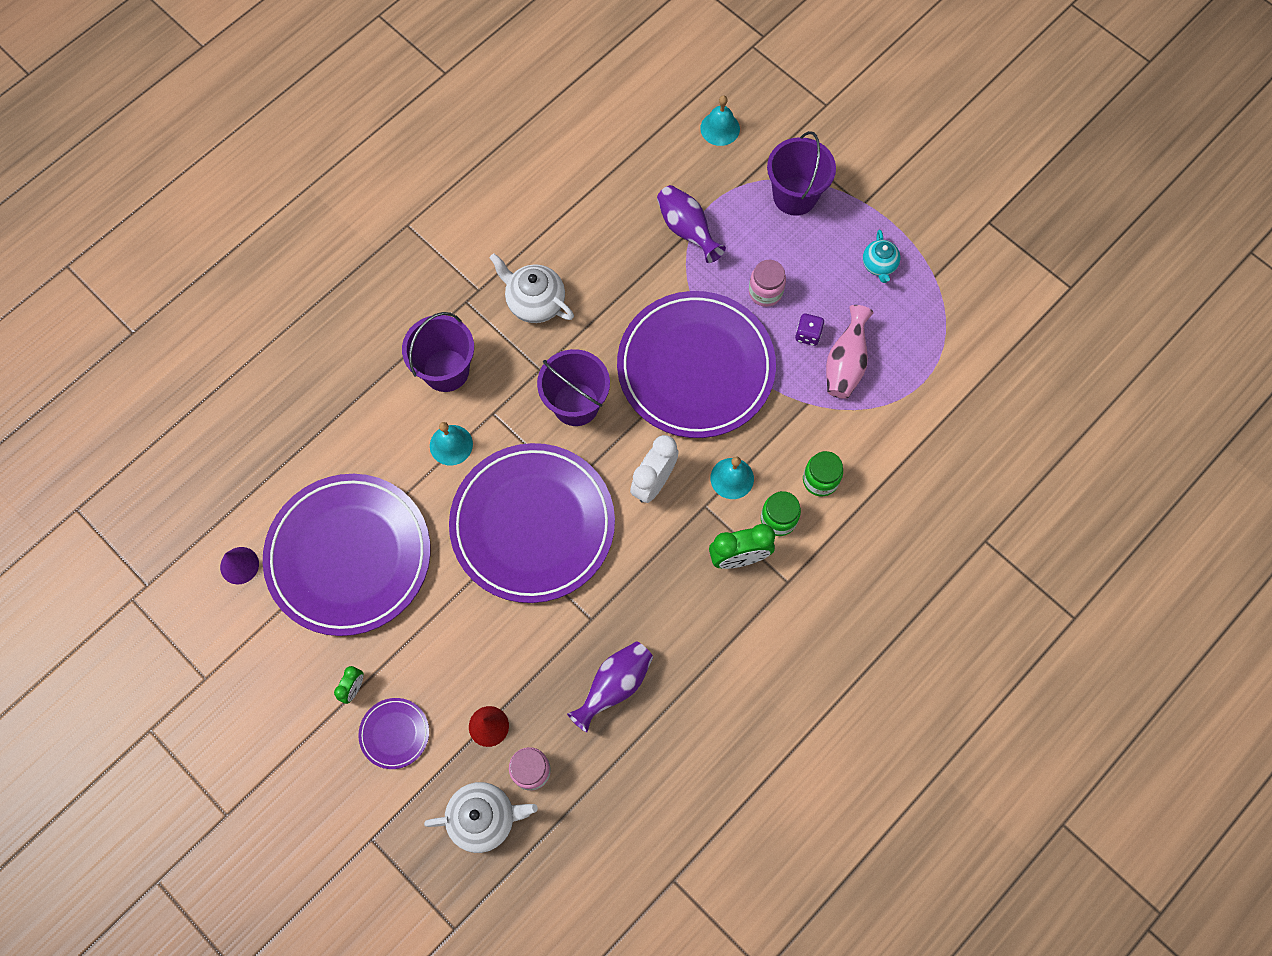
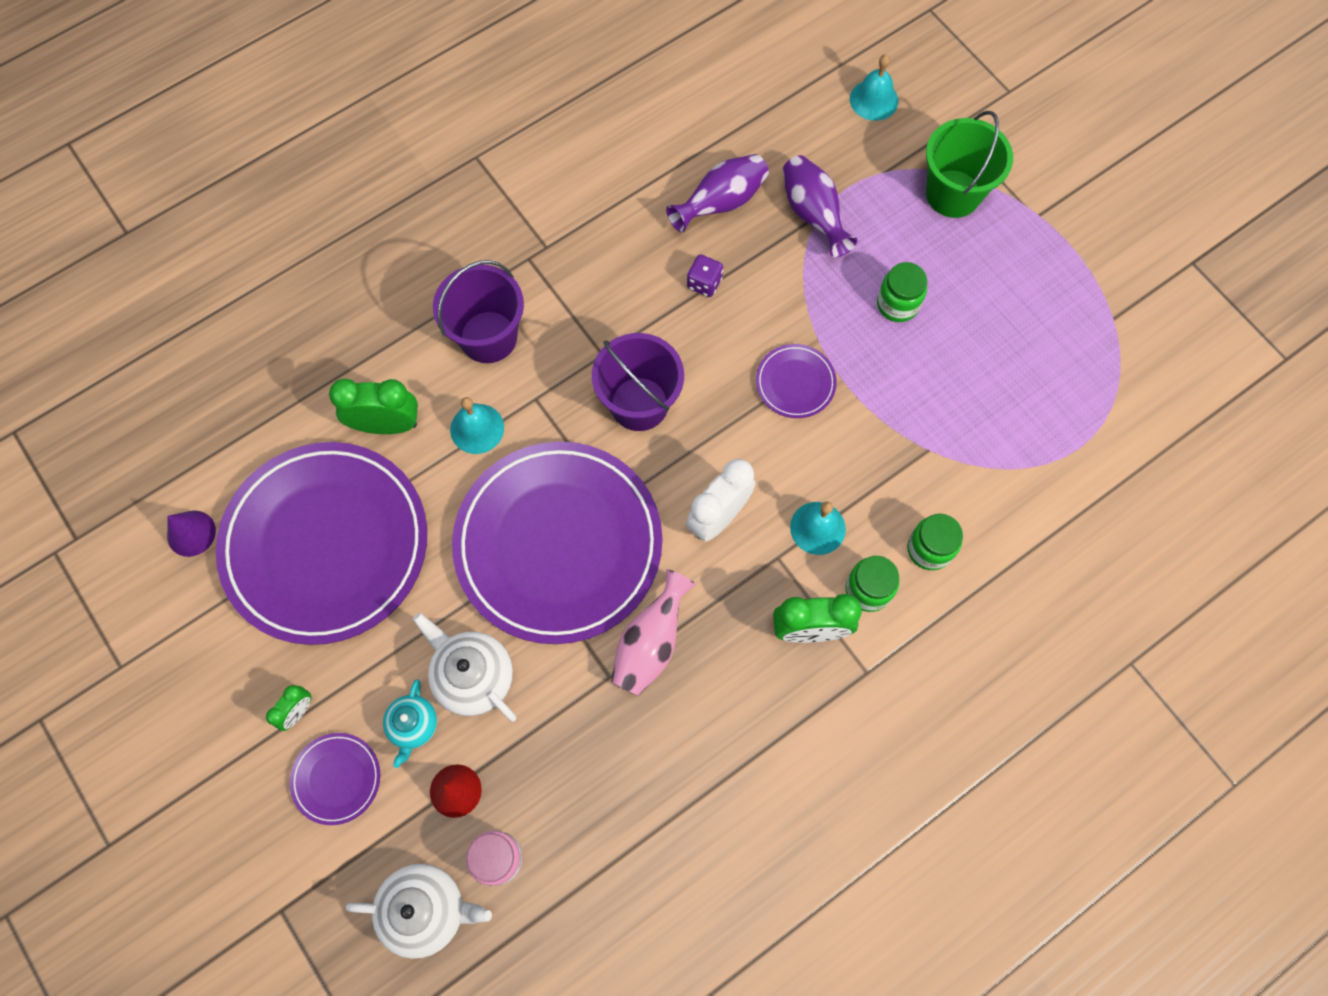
camera: 10 degrees right, 0 degrees up
(378, 454) = (387, 425): none -> green clock
(535, 302) = (611, 272): white teapot -> white teapot (473, 676)
(614, 686) = (623, 767): purple vase -> purple vase (721, 203)
(695, 367) = (795, 383): purple plate -> purple plate, size x0.41
(765, 292) = (897, 304): pink jar -> green jar
(795, 196) = (953, 193): purple bucket -> green bucket
(808, 335) = (942, 365): purple dice -> purple dice (704, 283)
(845, 364) = (984, 408): pink vase -> pink vase (651, 643)
(879, 265) = (1045, 294): turquoise teapot -> turquoise teapot (413, 726)

